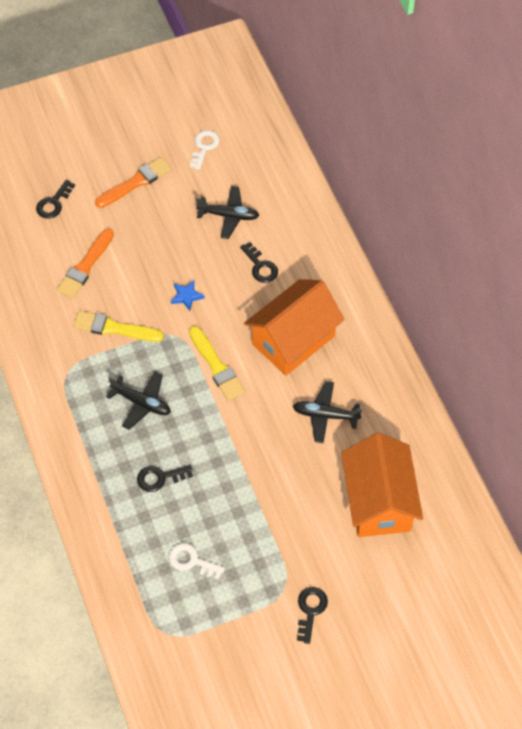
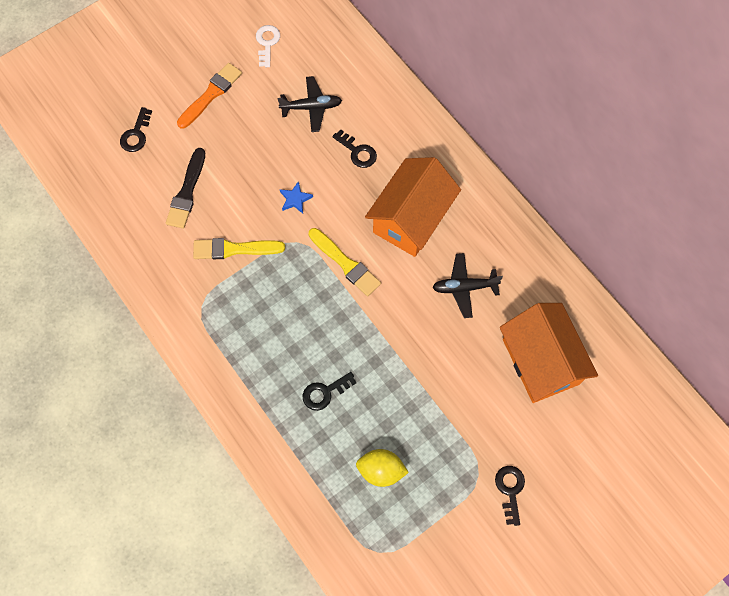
camera: 15 degrees left, 10 degrees up
(85, 266) = (187, 192): orange brush -> black brush
(141, 403) = (284, 319): black plane -> none
(191, 561) = (381, 470): white key -> yellow lemon

